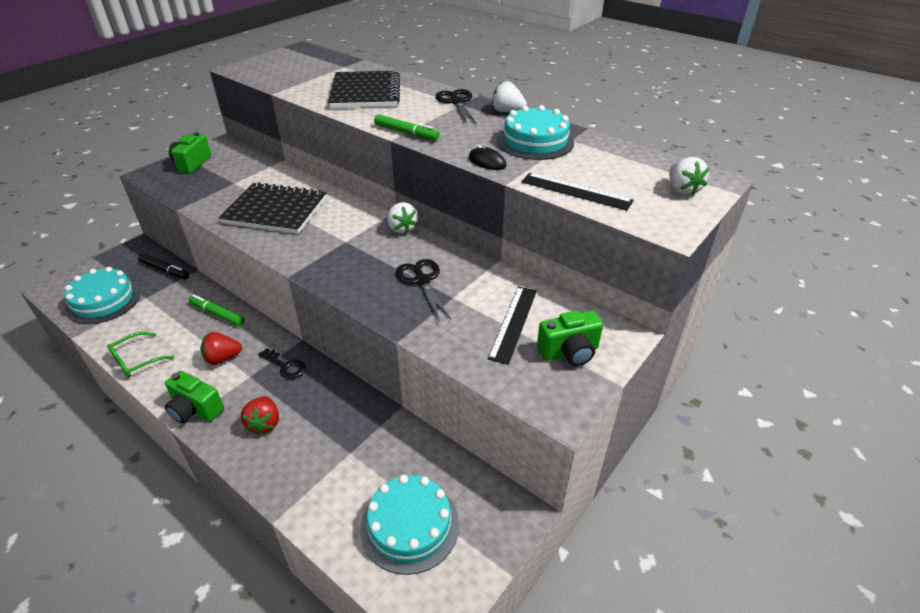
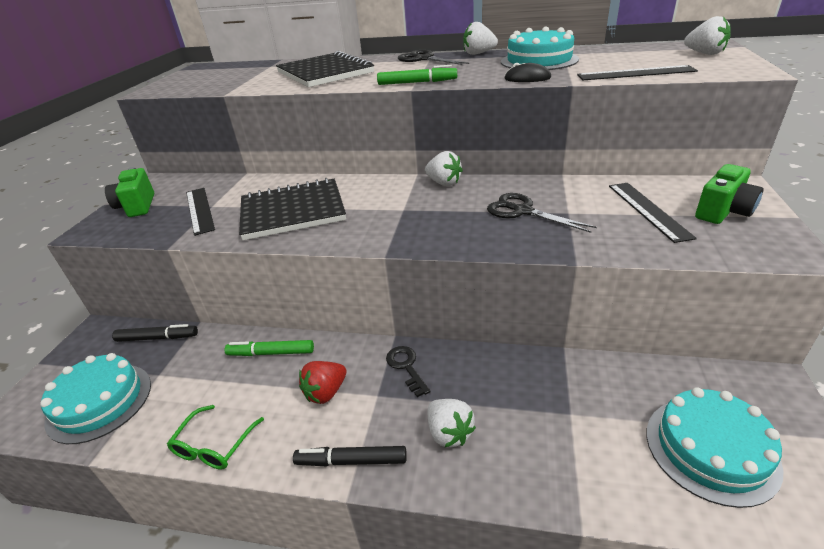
camera: 25 degrees left, 5 degrees down
(195, 409) = (351, 461): green camera -> black marker
(223, 183) = (199, 210): none -> black ruler
(264, 423) = (449, 433): red strawberry -> white strawberry
(285, 366) = (406, 367): black key -> black key turned 120 degrees counterclockwise

